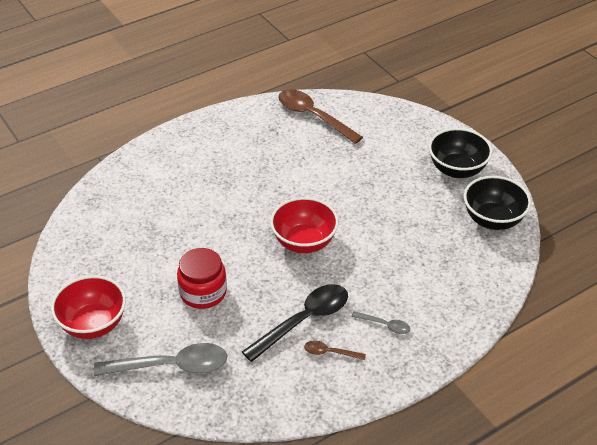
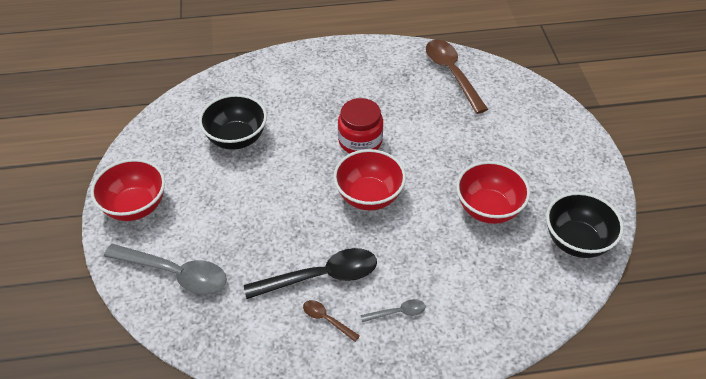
camera: 25 degrees right, 5 degrees up
(203, 292) = (246, 212): red jar -> red jar (360, 141)
(384, 325) = (397, 312): grey spoon -> grey spoon turned 60 degrees counterclockwise
(409, 218) = (488, 209): none -> red bowl
(457, 169) = (568, 174): black bowl -> black bowl (236, 138)

